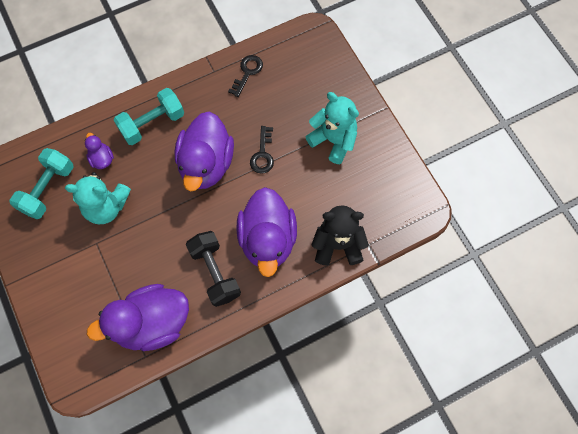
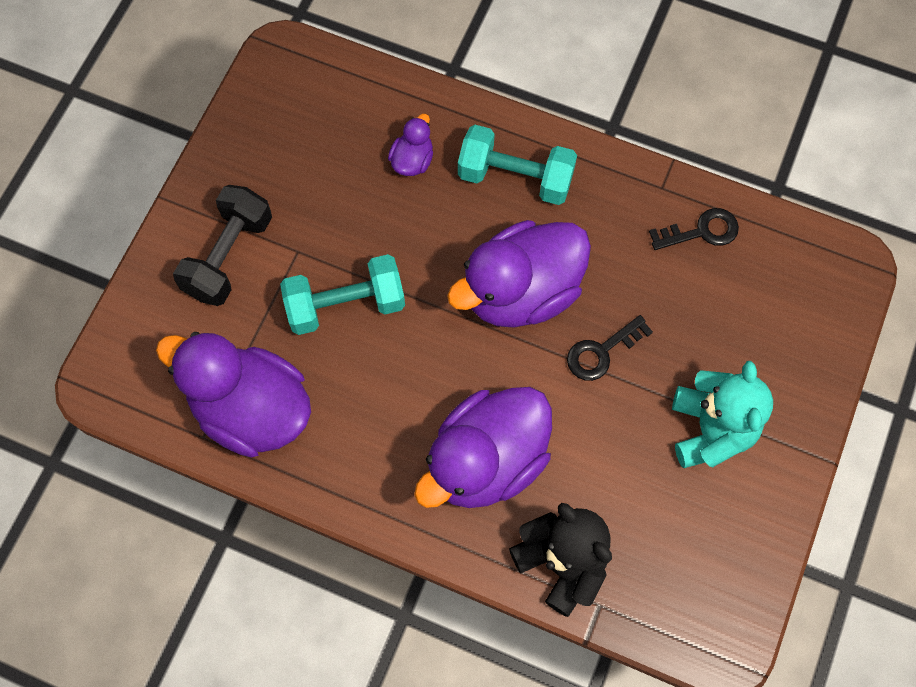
camera: 50 degrees right, 0 degrees up
(48, 189) = (317, 134): turquoise dumbbell -> turquoise dumbbell (345, 305)
(106, 207) = (354, 222): turquoise teddy bear -> none
(215, 272) = (383, 430): black dumbbell -> black dumbbell (229, 256)

